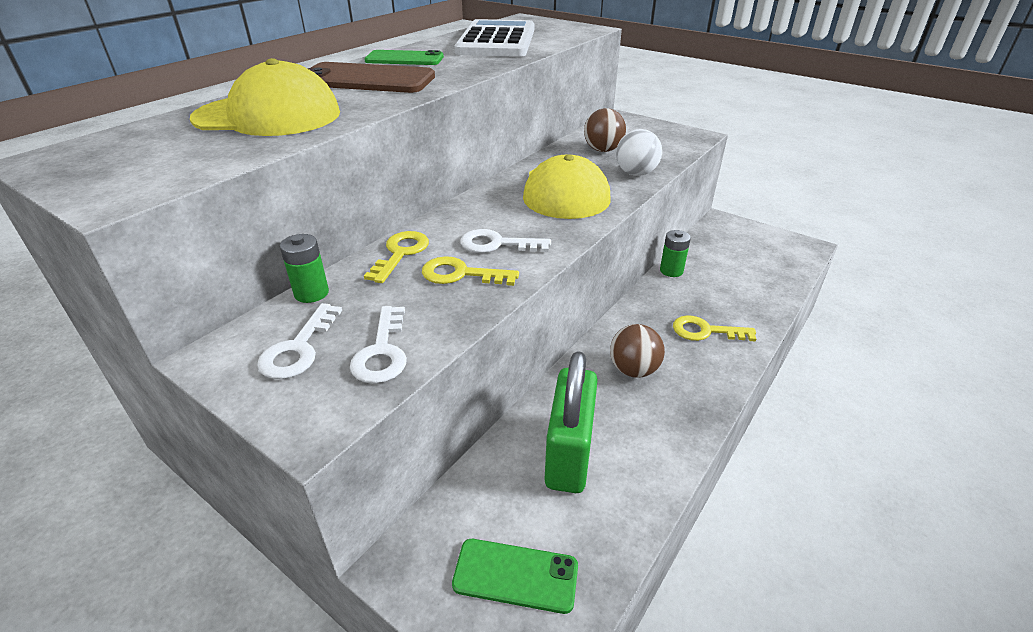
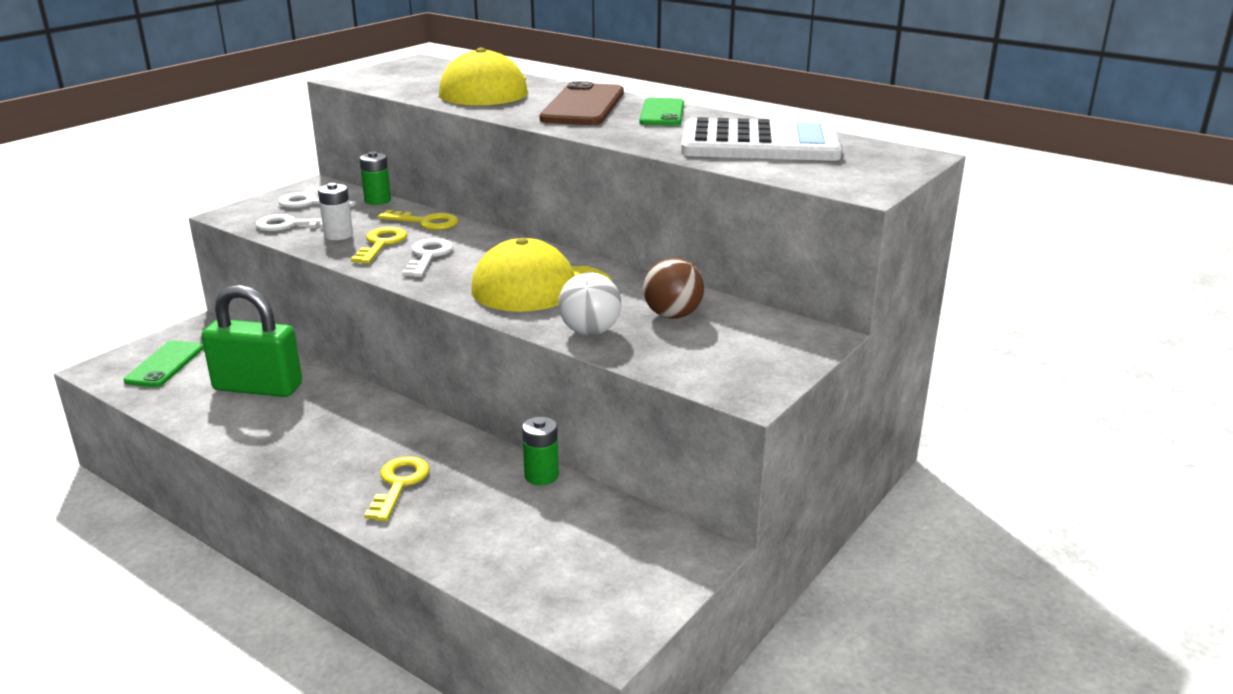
camera: 90 degrees right, 10 degrees down
(428, 307) = (338, 235): none -> white battery
(633, 370) = (349, 427): brown ball -> none

